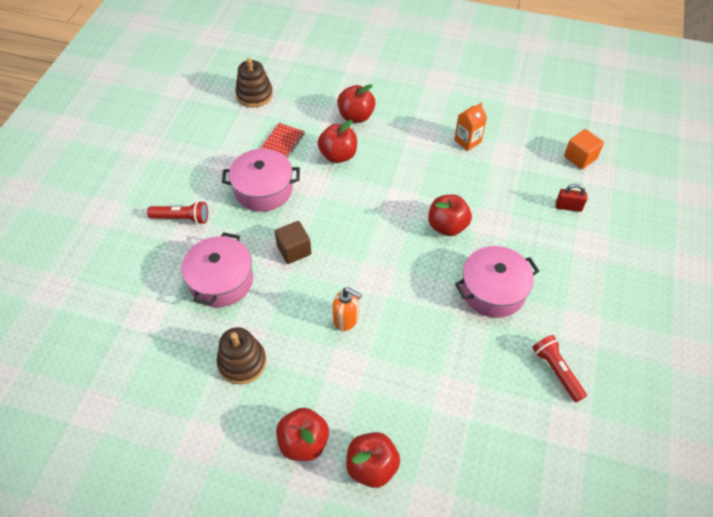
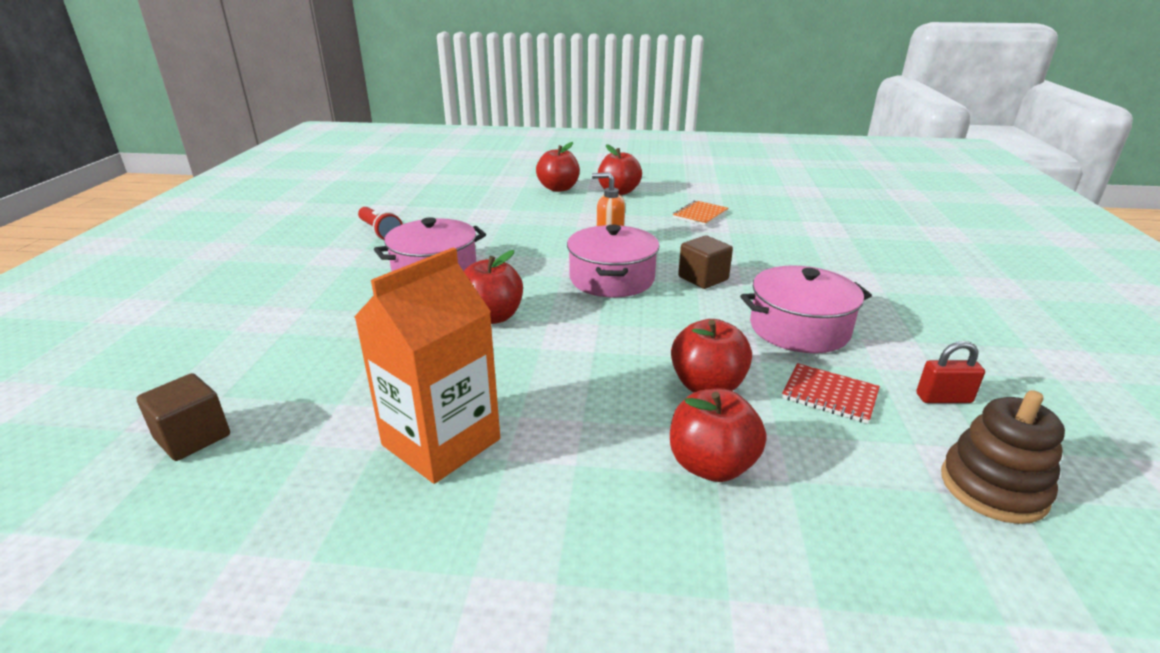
camera: 170 degrees right, 25 degrees down
(182, 218) = (881, 290): red flashlight -> none
(221, 280) = (770, 251): pink pot -> pink pot (612, 279)
(242, 362) = (700, 215): brown stacking toy -> orange notebook
(282, 142) = (829, 395): red notebook -> red notebook turned 75 degrees counterclockwise
(467, 141) = (441, 442): orange carton -> orange carton, size x1.89
(568, 207) = (277, 356): red padlock -> red padlock (943, 398)
(580, 157) = (193, 437): orange cube -> brown cube

